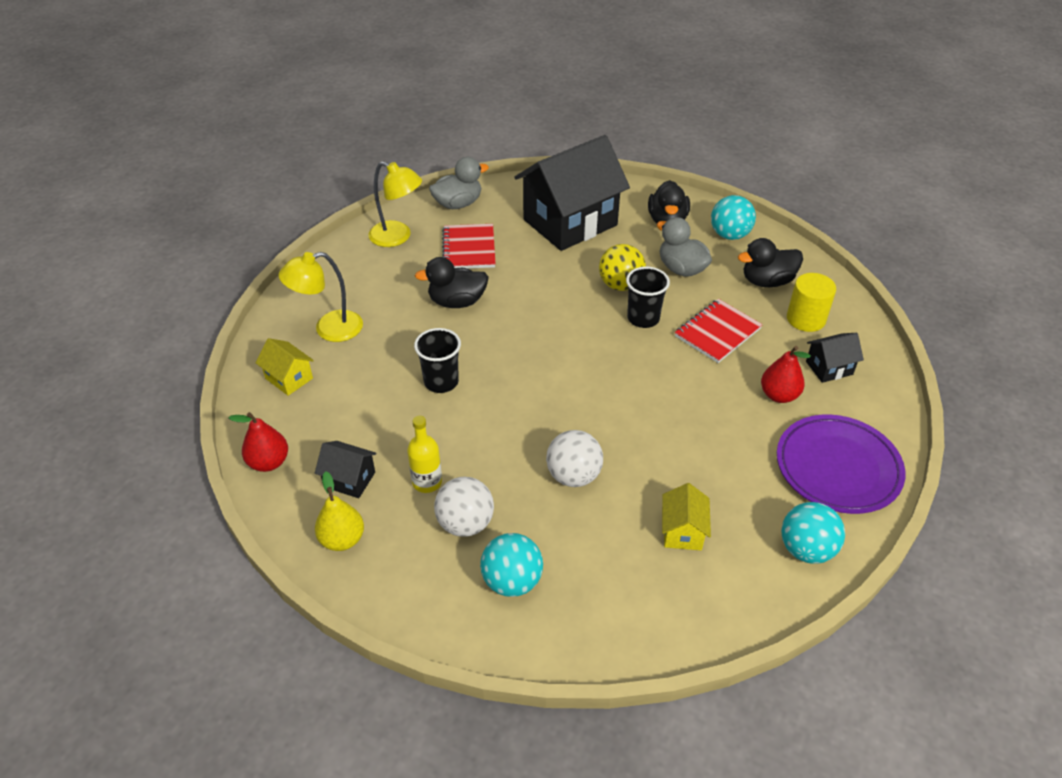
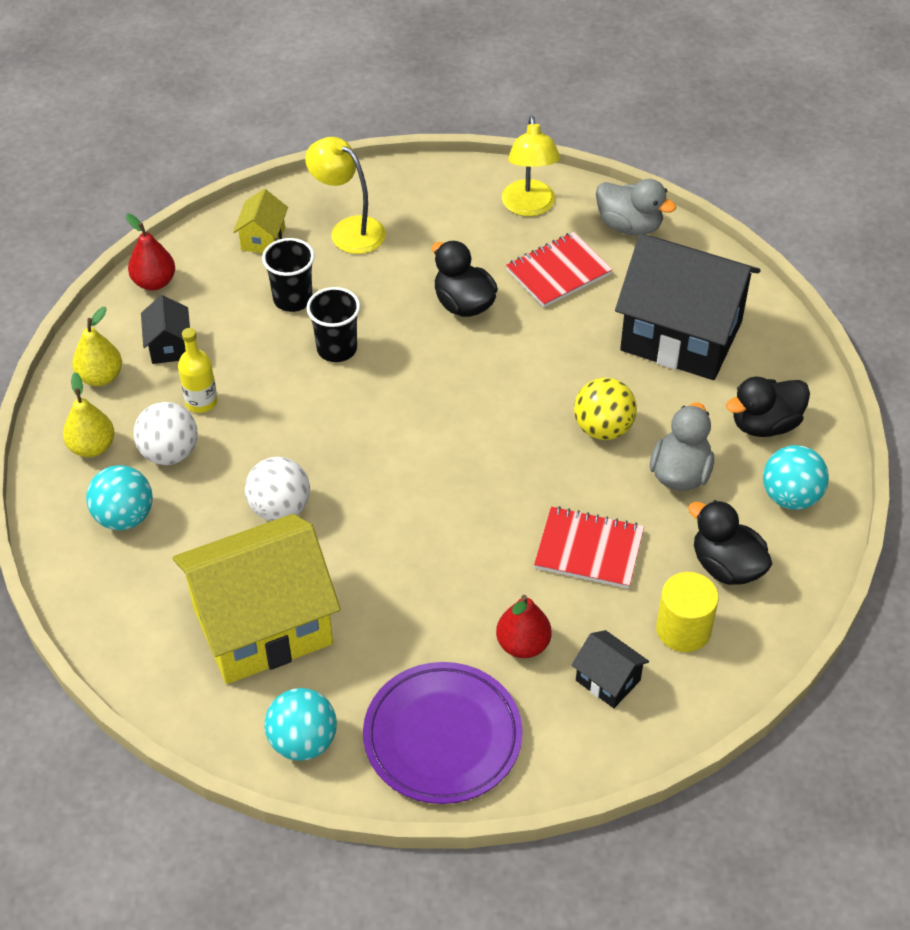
camera: 60 degrees right, 5 degrees up
(417, 575) = (92, 447): none -> yellow pear
(643, 318) = (560, 472): black cup -> black cup (293, 299)
(682, 531) = (262, 626): yellow house -> yellow house, size x2.36

